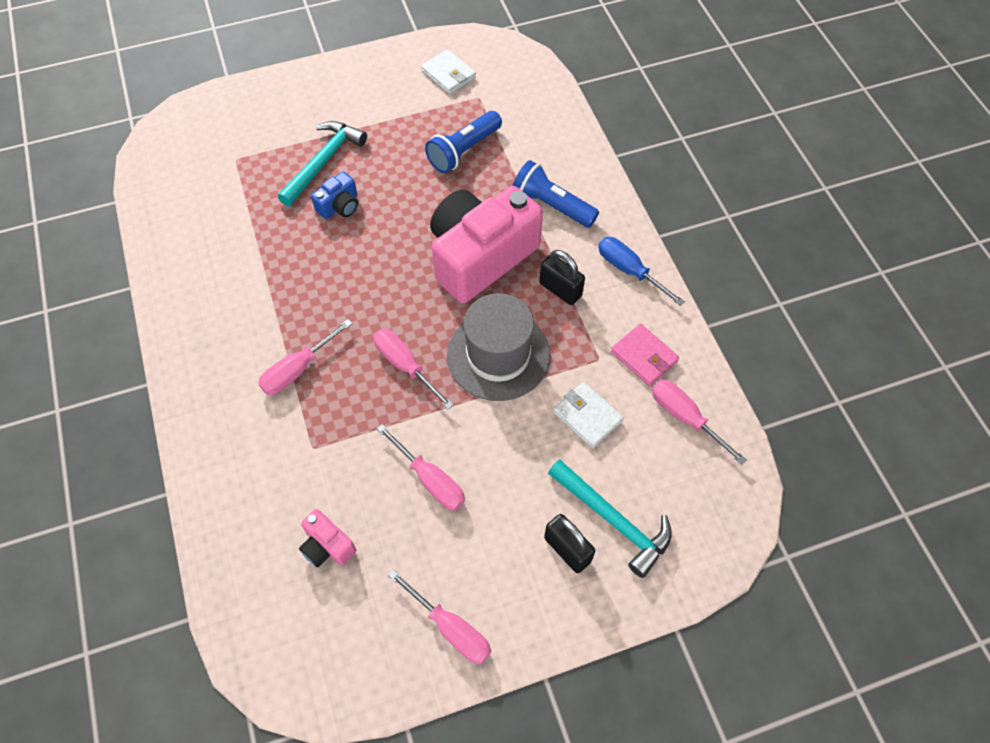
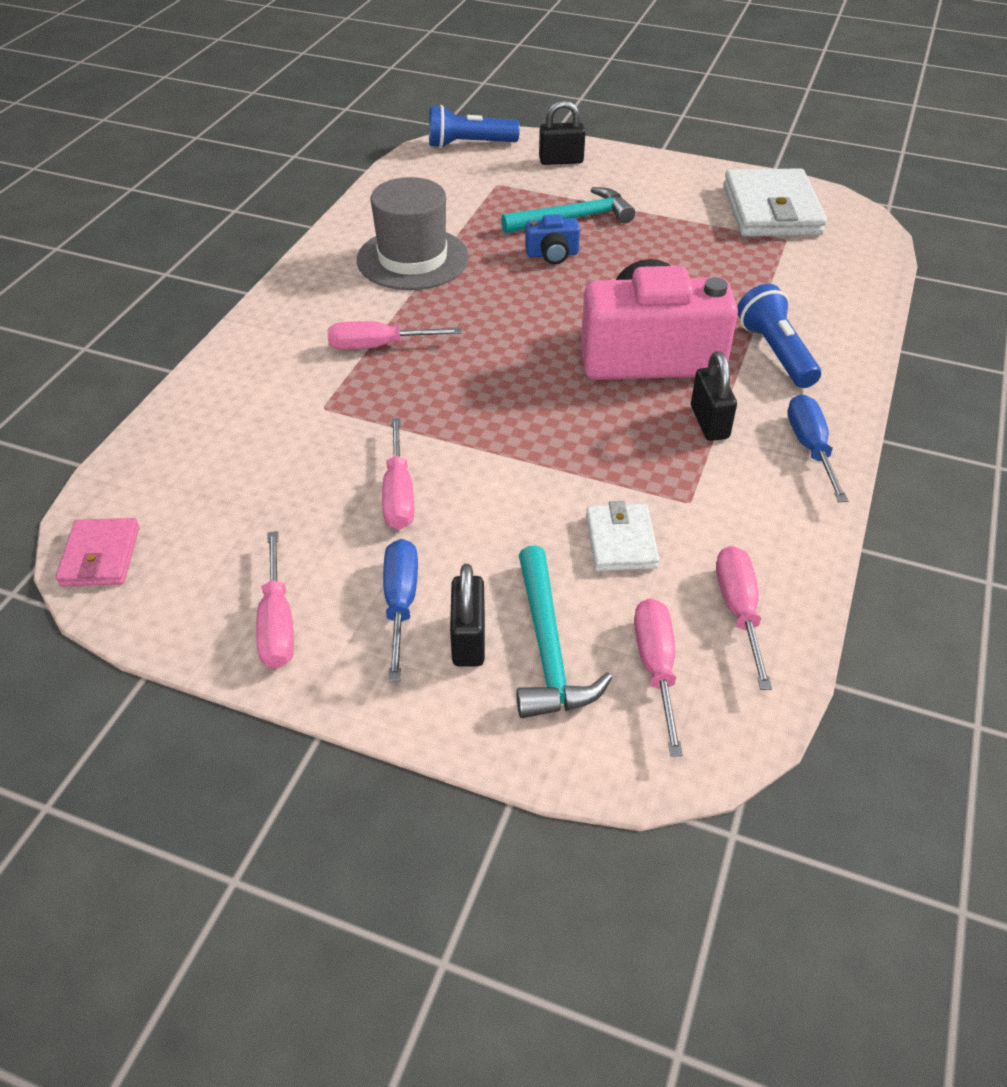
camera: 40 degrees right, 15 degrees down
(261, 107) = (561, 161): none -> black padlock
(327, 546) = (248, 484): pink camera -> none
(405, 366) = (478, 396): pink screwdriver -> pink screwdriver (656, 668)
(448, 74) = (771, 210): white wallet -> white wallet, size x1.85
(463, 151) = (723, 270): blue flashlight -> blue flashlight (469, 144)
(498, 355) = (580, 438): grey hat -> grey hat (412, 259)
(508, 557) = (400, 604): none -> blue screwdriver
(644, 357) = (746, 529): pink wallet -> pink wallet (100, 556)

